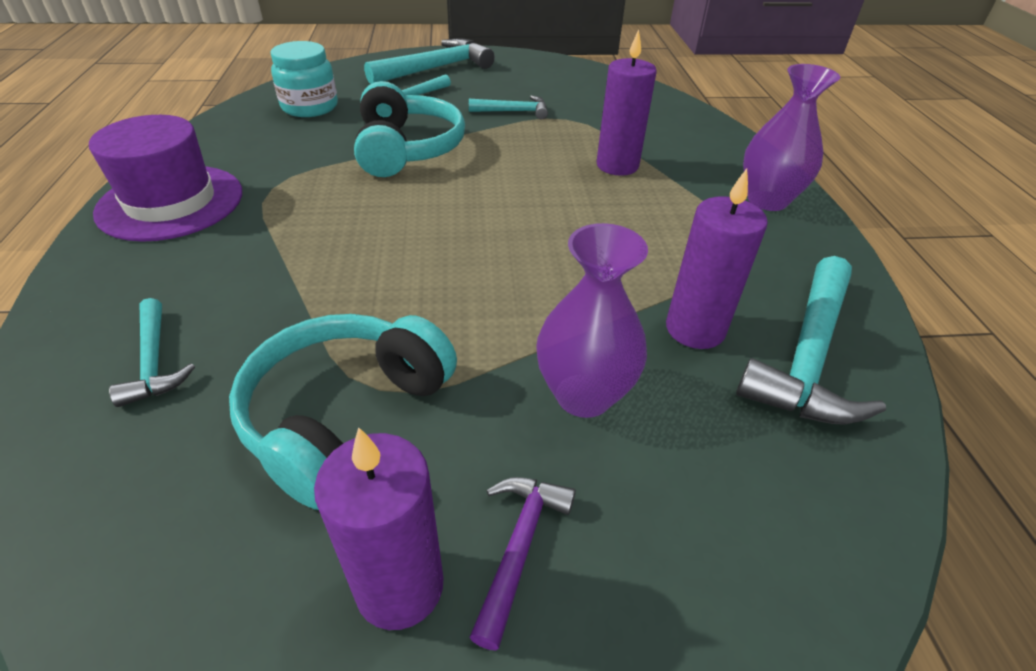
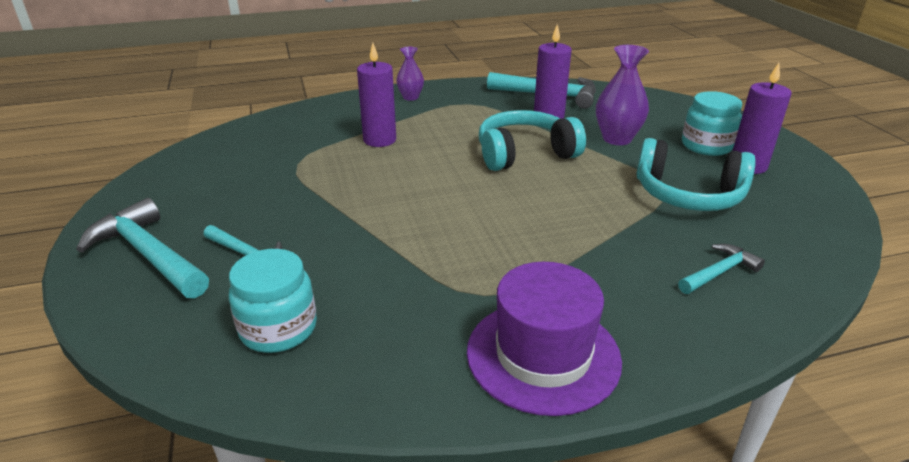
camera: 100 degrees left, 10 degrees down
(407, 149) = (378, 234): turquoise headphones -> turquoise headphones (524, 154)
(514, 111) = (282, 189): turquoise hammer -> none
(519, 547) = (706, 146): purple hammer -> turquoise jar
(767, 200) = (410, 97): purple vase -> purple vase, size x0.62

